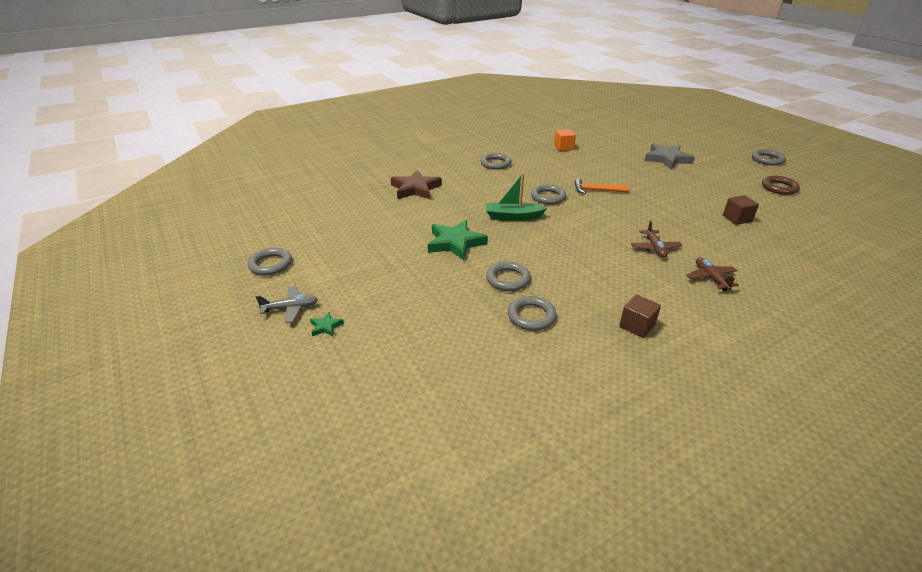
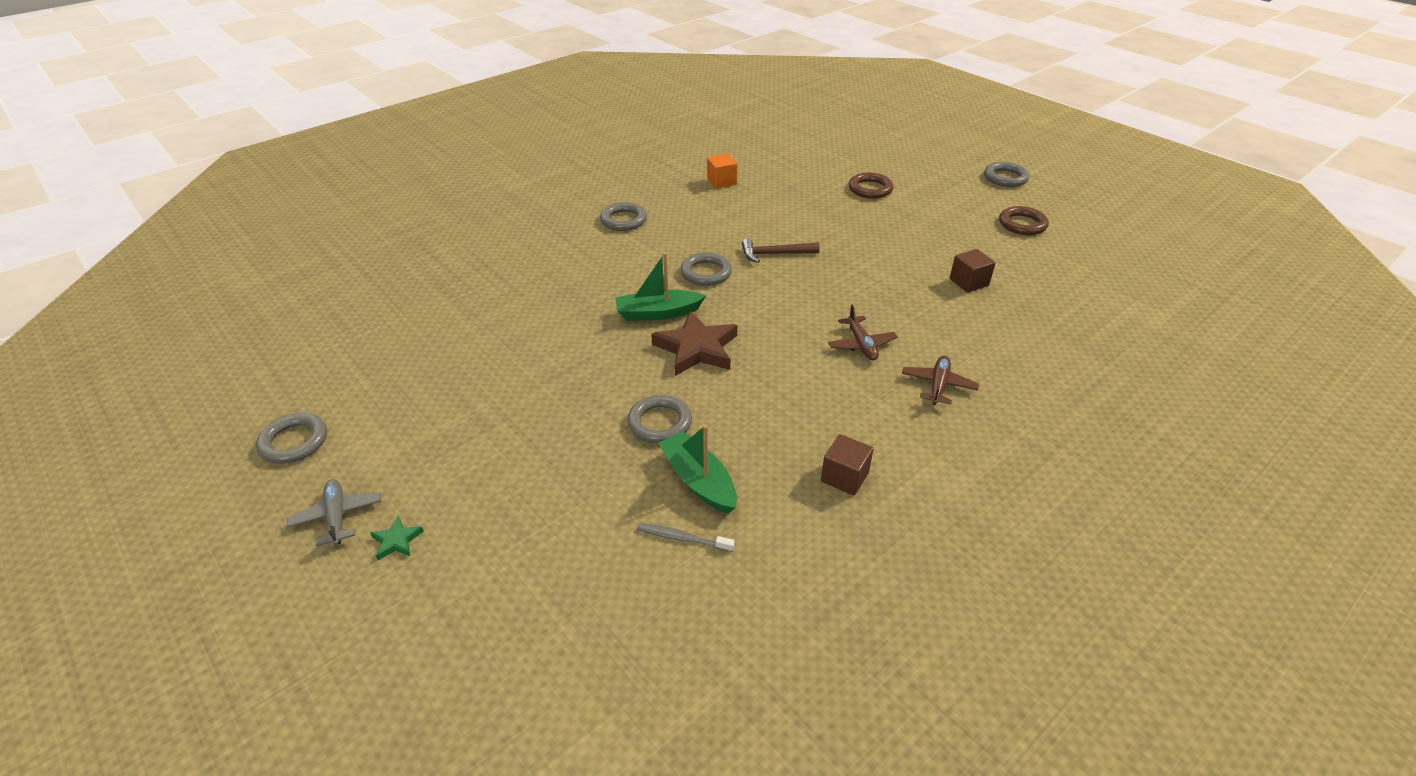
camera: 10 degrees left, 5 degrees up
(290, 308) = (337, 516): grey plane -> grey plane turned 90 degrees counterclockwise
(415, 189) = (506, 278): brown star -> brown star (696, 348)
(455, 243) = (577, 369): green star -> none
(517, 349) = (682, 538): none -> grey toothbrush
(531, 316) = (698, 481): grey ring -> green boat
(597, 190) = (775, 254): orange hammer -> brown hammer
(667, 159) = (870, 189): grey star -> brown ring
(710, 278) = (938, 385): brown plane -> brown plane turned 45 degrees clockwise

